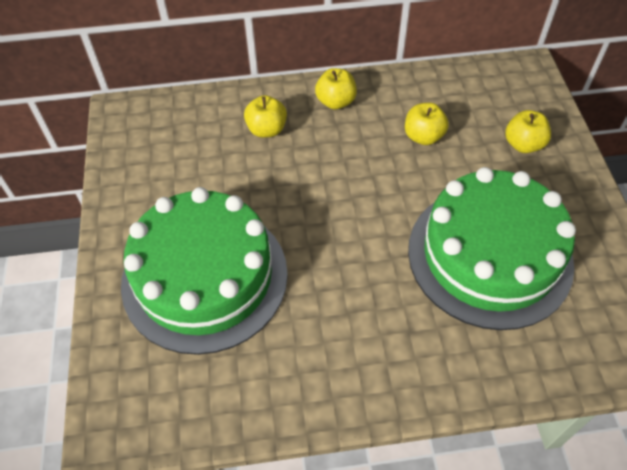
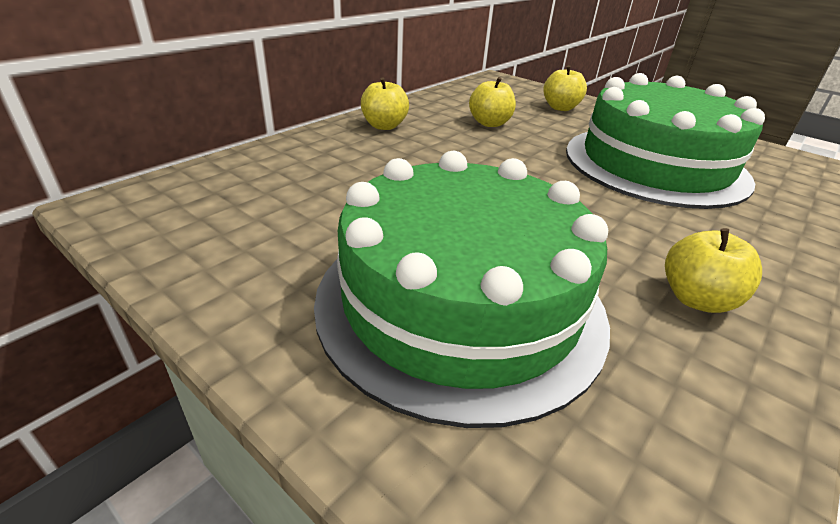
camera: 45 degrees left, 20 degrees down
(266, 130) = (343, 160): yellow apple -> yellow apple (696, 299)

